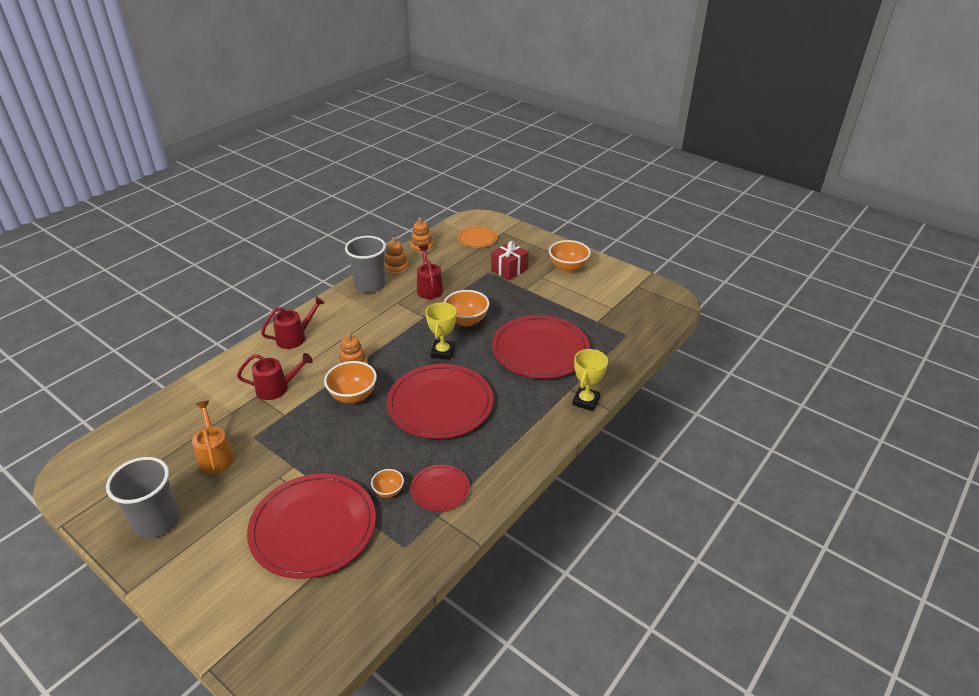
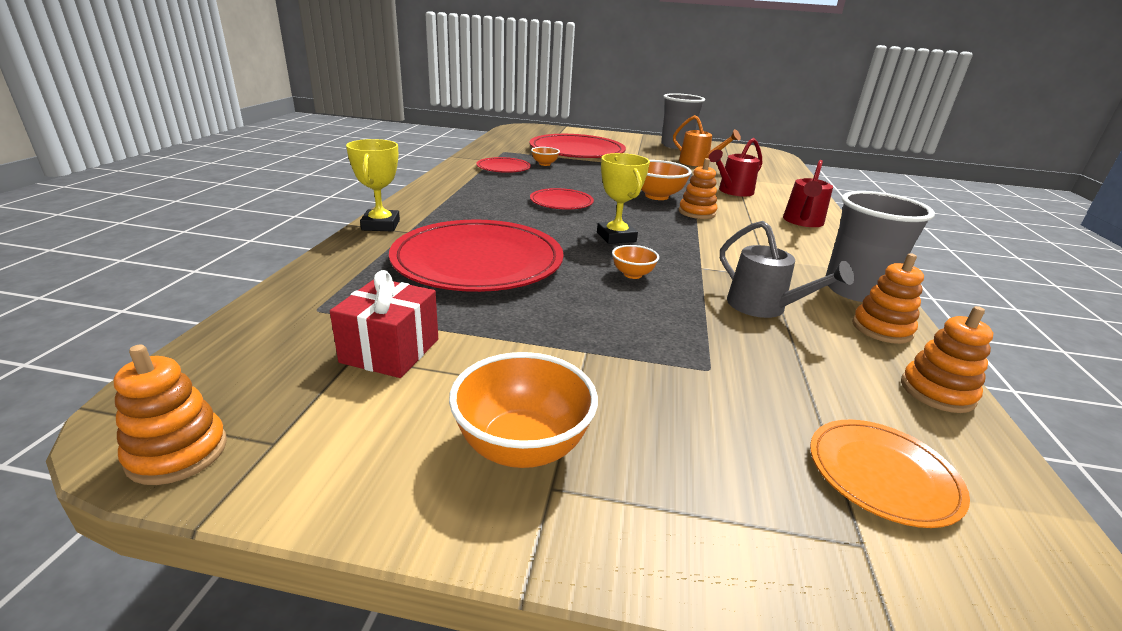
camera: 150 degrees right, 10 degrees down
(429, 288) = (764, 307): red watering can -> grey watering can
(440, 404) = (561, 202): red plate -> red plate, size x0.49
(466, 320) = (632, 274): orange bowl -> orange bowl, size x0.55
(509, 270) = (672, 390): red gift -> red gift (390, 350)
(662, 290) = (177, 453): none -> orange stacking toy

